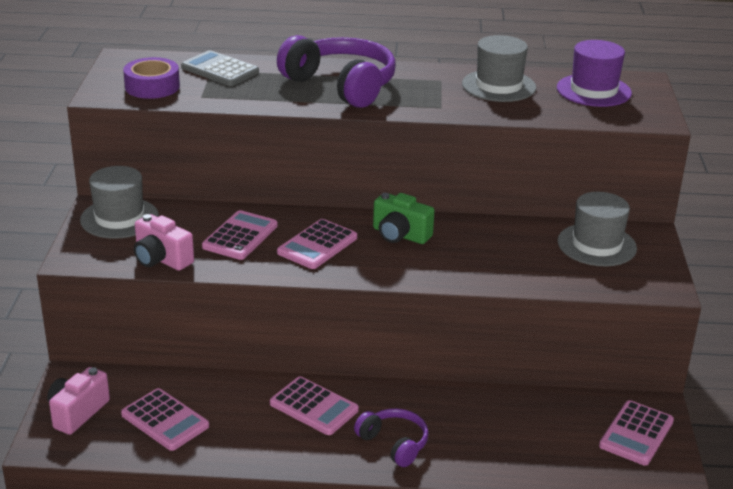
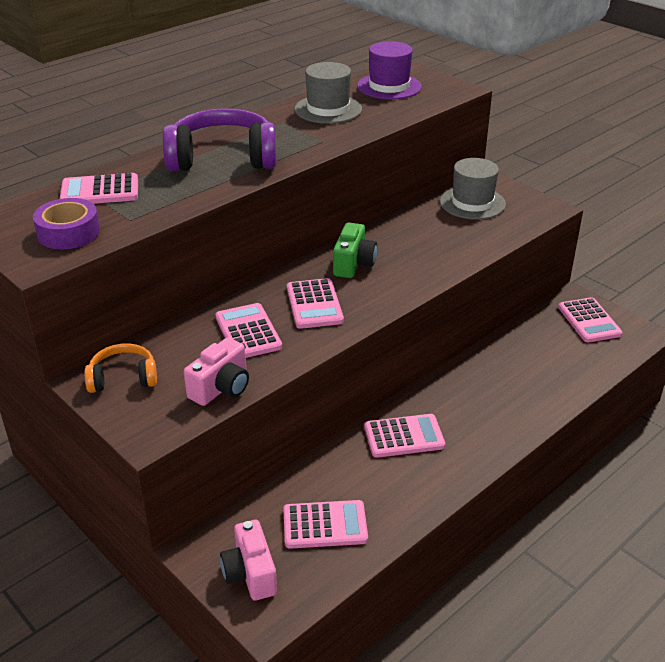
camera: 45 degrees left, 5 degrees up
(119, 218) = (123, 378): grey hat -> orange headphones
(161, 259) = (221, 388): pink camera -> pink camera turned 45 degrees counterclockwise
(220, 70) = (100, 191): grey calculator -> pink calculator
(394, 443) = (488, 423): purple headphones -> none
(400, 235) = (353, 264): green camera -> green camera turned 60 degrees counterclockwise

